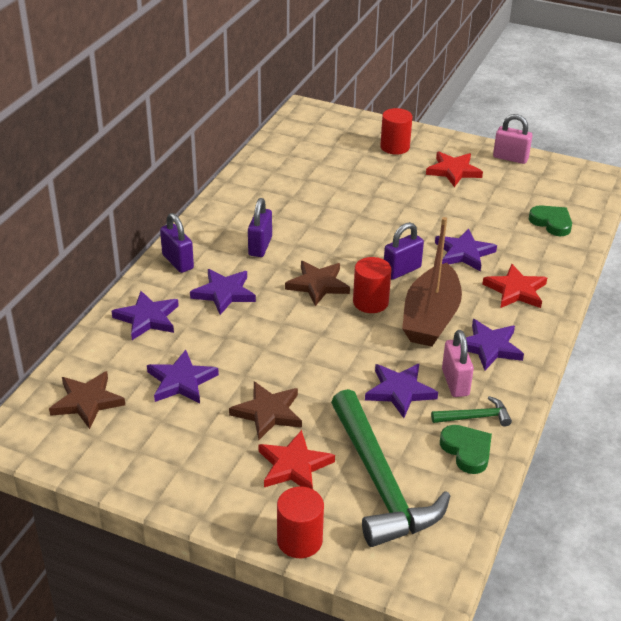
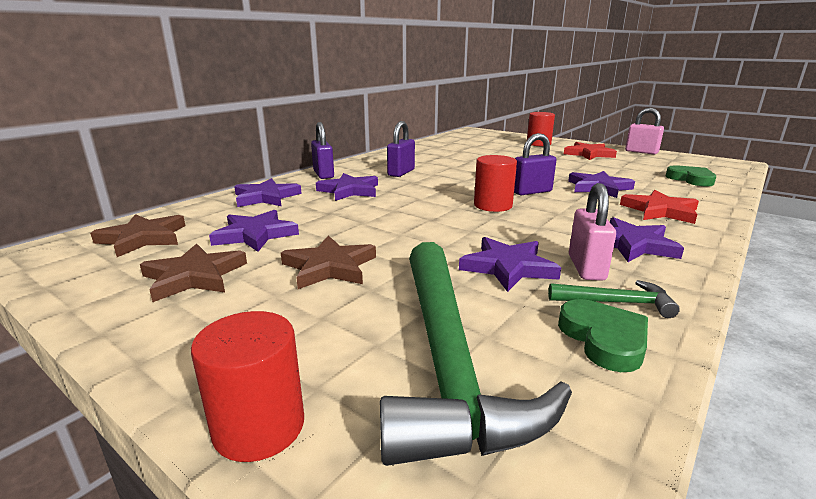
camera: 15 degrees right, 15 degrees down
(294, 466) = (325, 321): red star -> none
(318, 285) = (442, 193): brown star -> brown star (194, 276)
(430, 318) = (558, 219): brown boat -> none

